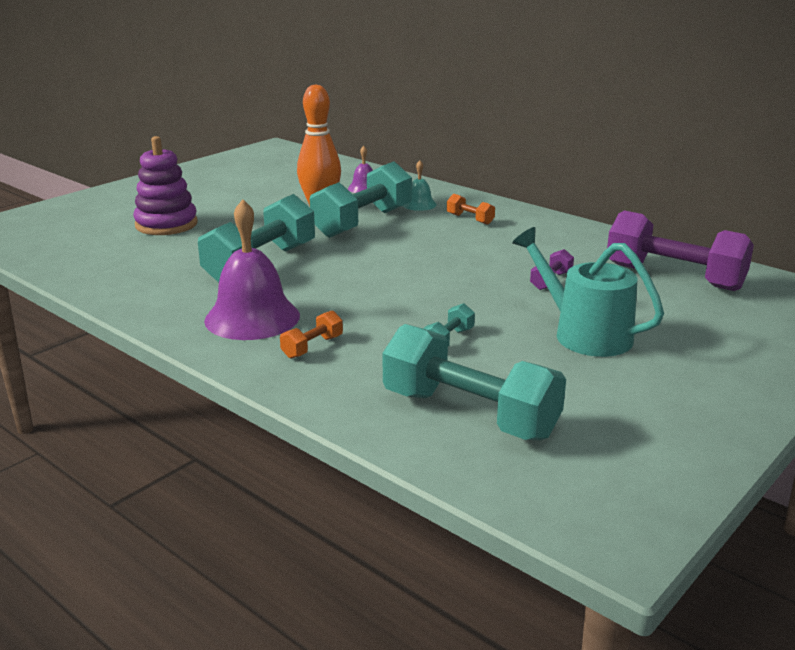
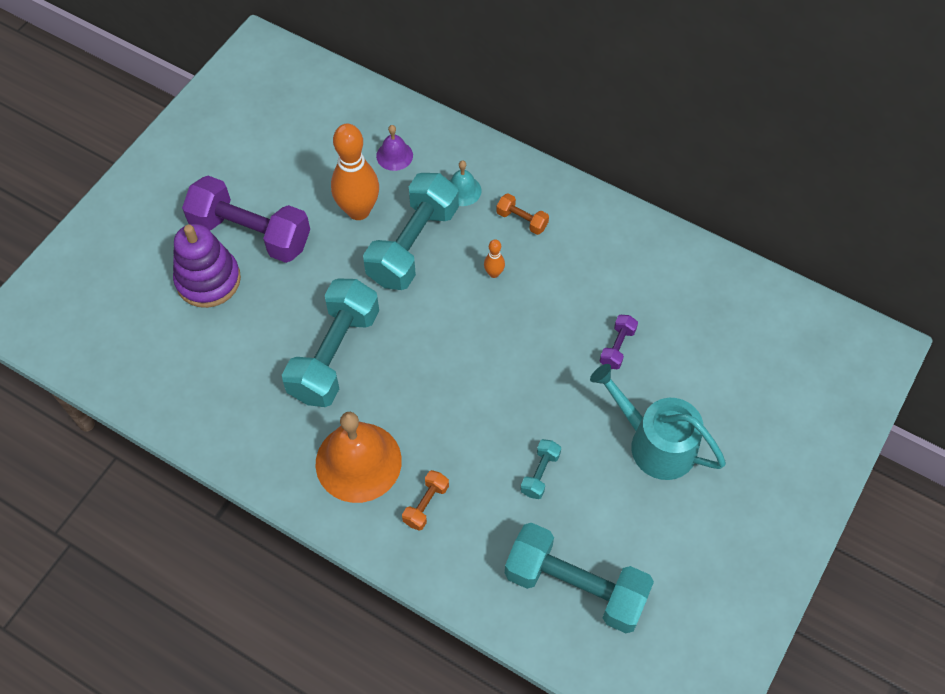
camera: 10 degrees left, 35 degrees up
(252, 317) = (358, 462): purple bell -> orange bell
(435, 239) = (494, 273): none -> orange bowling pin
(674, 277) = (729, 322): purple dumbbell -> purple dumbbell (251, 234)

